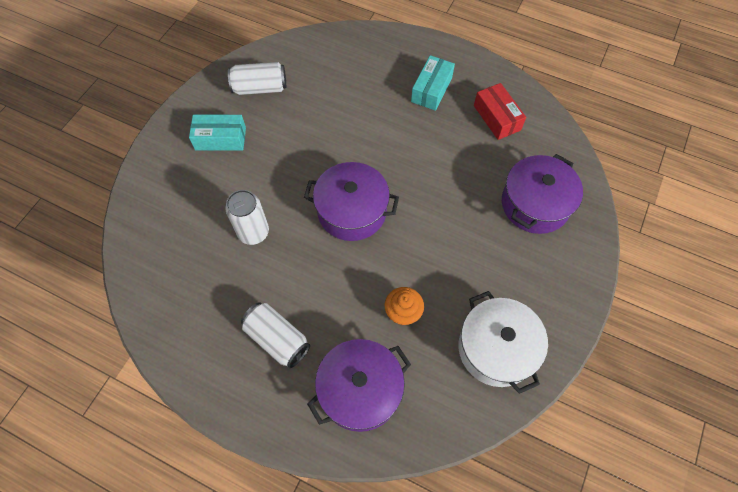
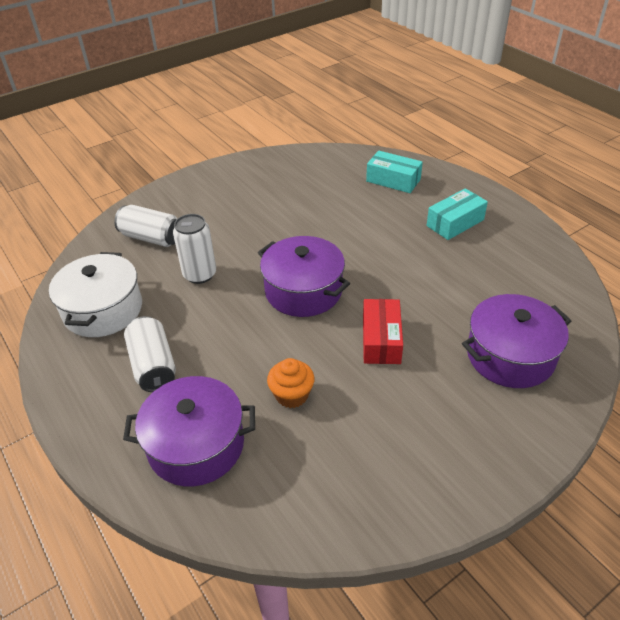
camera: 30 degrees right, 20 degrees down
(220, 139) = (226, 199): turquoise box -> turquoise box (393, 180)
(260, 88) = (289, 175): white can -> white can (151, 238)
(496, 348) = (372, 474): white pot -> white pot (103, 310)
(497, 118) = (513, 266): red box -> red box (381, 340)

